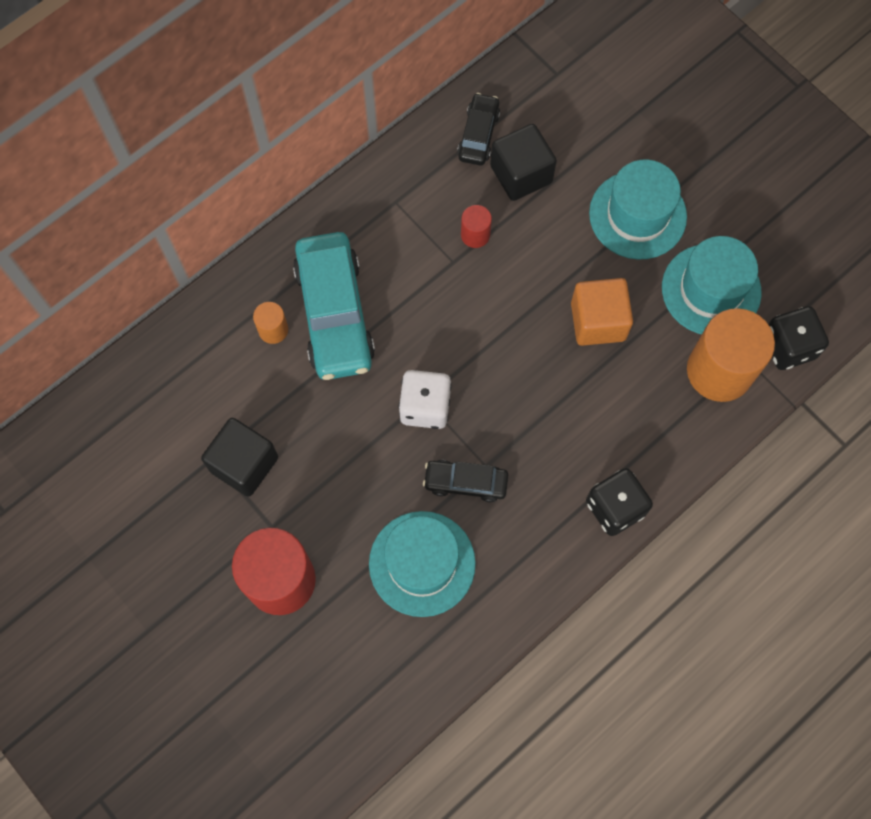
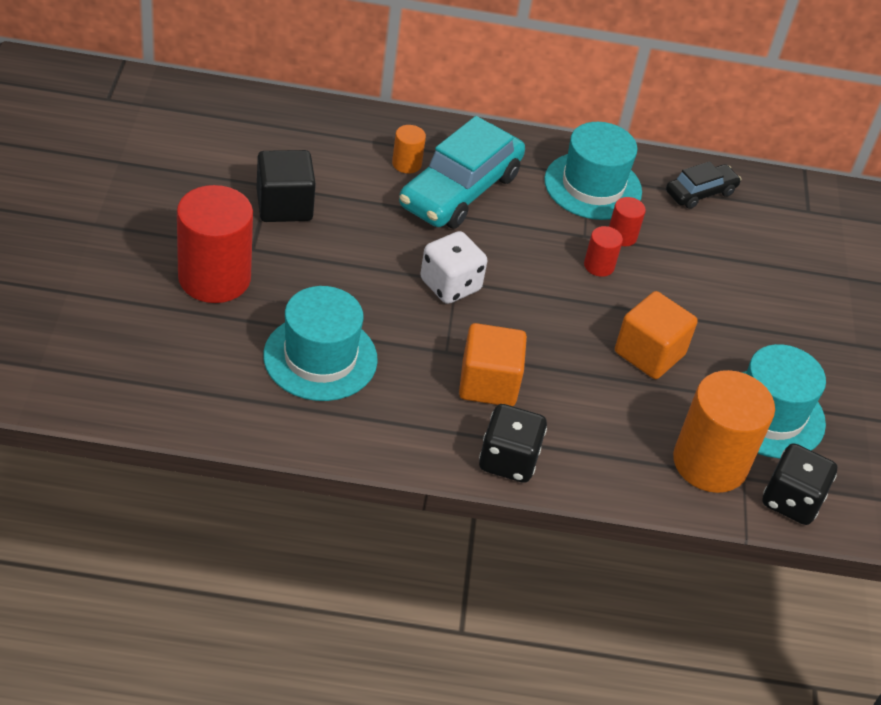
camera: 40 degrees right, 25 degrees down
(465, 482) = (418, 346): black car -> none
(490, 279) = (599, 266): none -> red cylinder
(521, 174) = (703, 235): black cube -> none
(538, 461) = (488, 384): none -> orange cube
(637, 215) = (766, 327): turquoise hat -> turquoise hat (593, 186)

